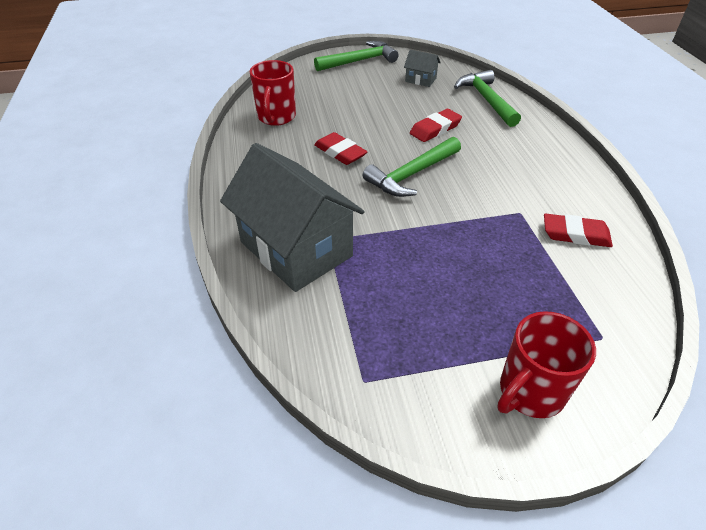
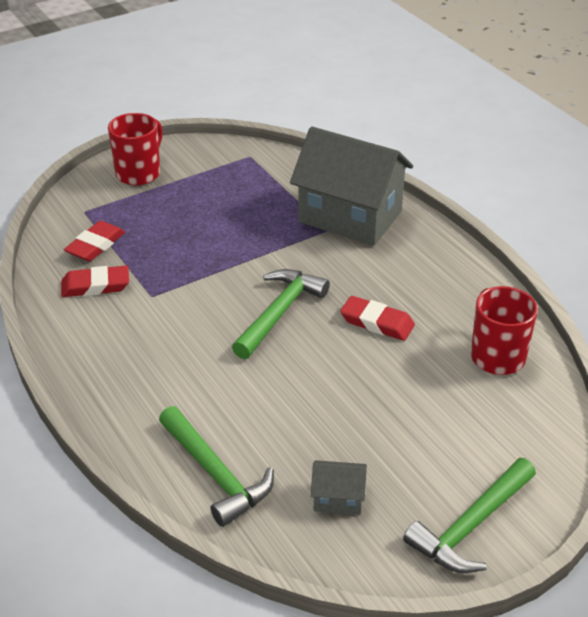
camera: 160 degrees right, 5 degrees down
(435, 129) = (276, 390): red eraser -> red eraser (95, 245)

